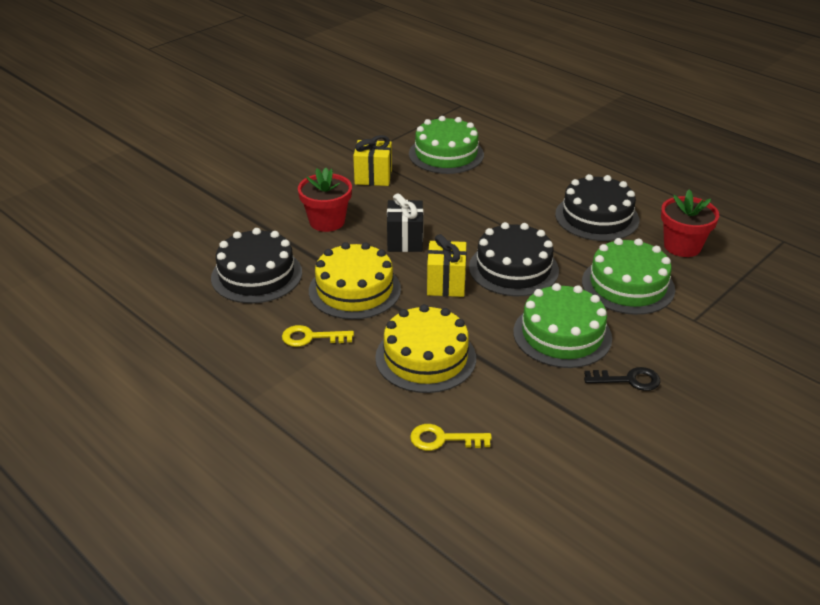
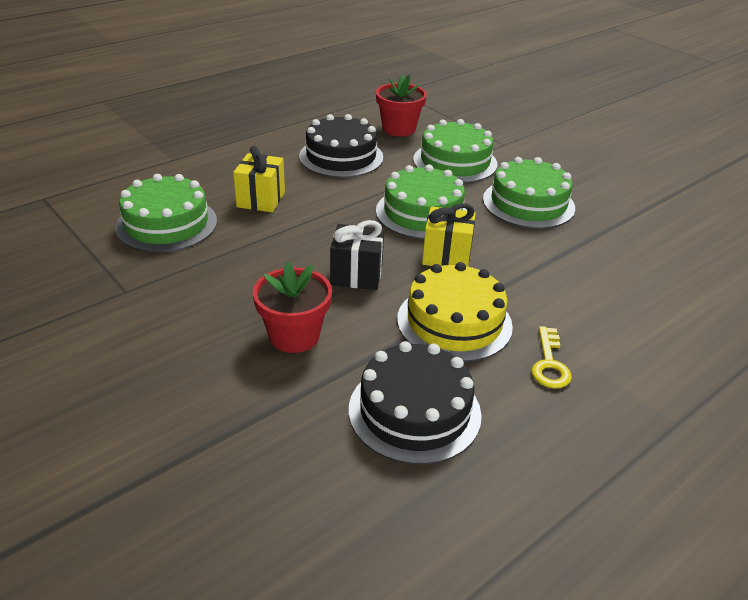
camera: 85 degrees left, 0 degrees up
(373, 177) = (194, 286): yellow gift -> yellow gift (261, 199)
(425, 357) = (573, 283): yellow cake -> none
(443, 439) = (689, 285): yellow key -> none
(513, 268) = (422, 213): black cake -> green cake
(629, 380) = (585, 184): black key -> none

